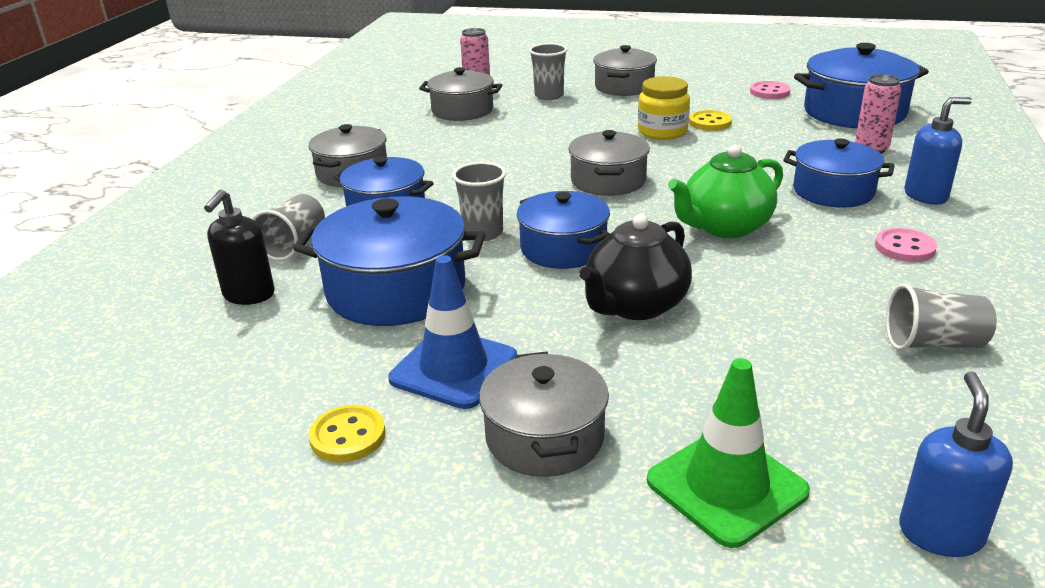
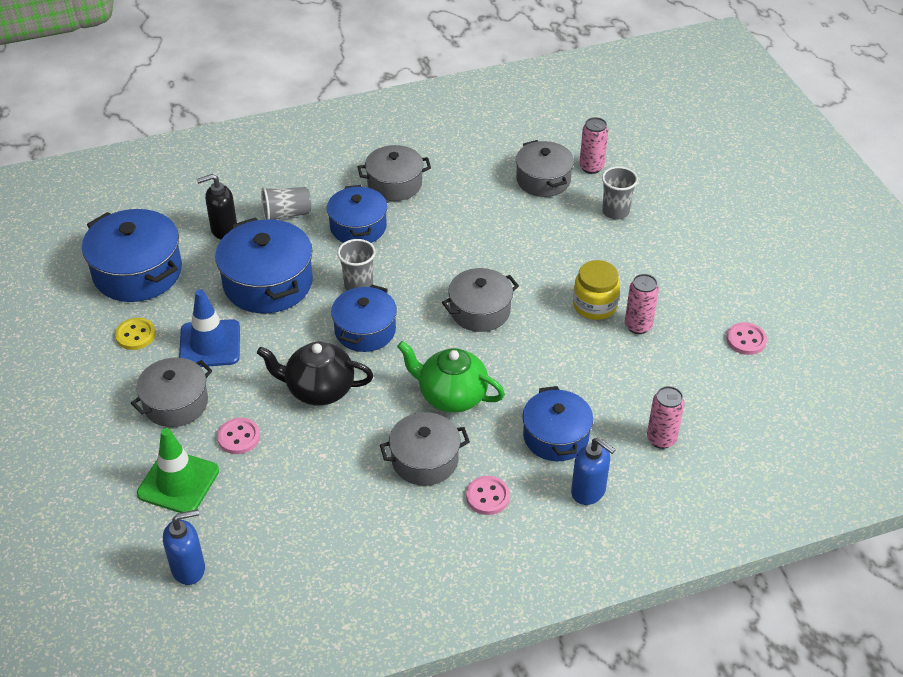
camera: 55 degrees right, 15 degrees up
(624, 87) = (676, 246): grey pot -> grey pot (425, 460)
(671, 396) = (239, 437): none -> pink button
(709, 122) = (638, 326): yellow button -> pink can
(854, 112) = (742, 408): blue pot -> blue pot (137, 272)
(933, 343) = (364, 535): grey cup -> none

